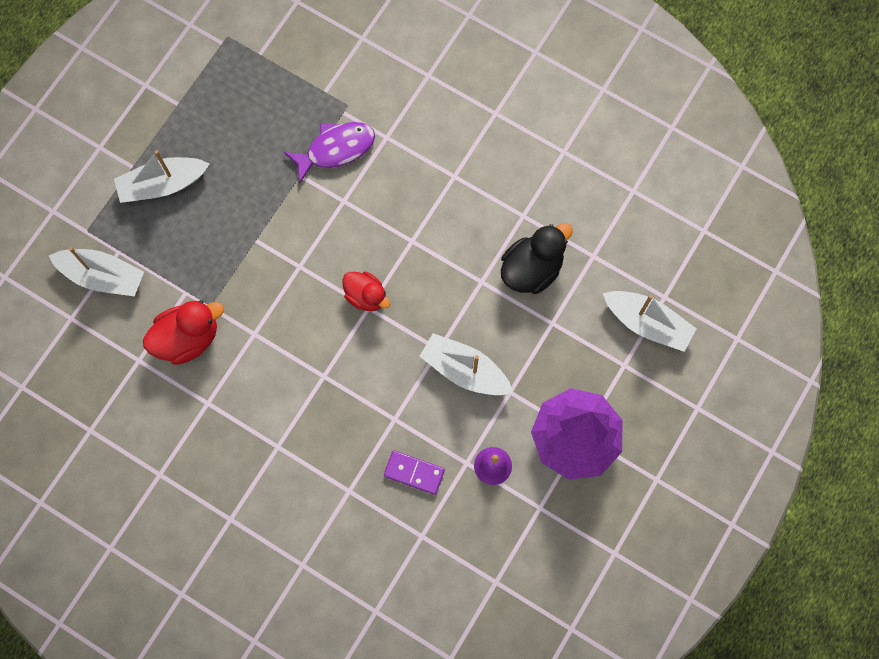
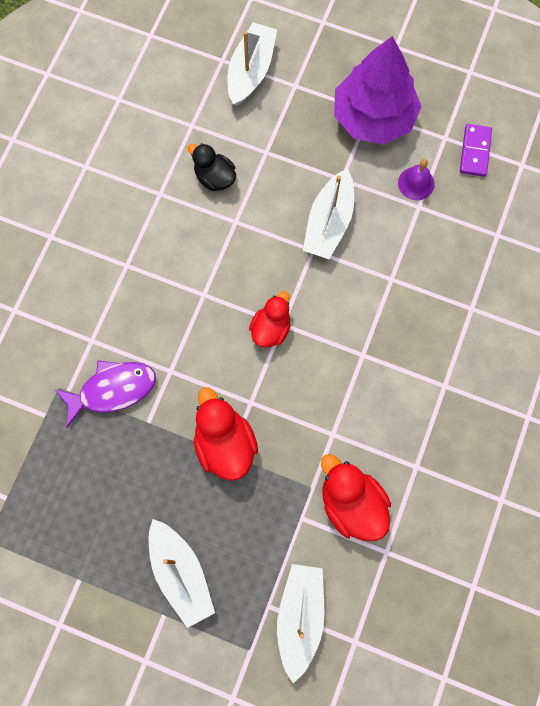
camera: 100 degrees left, 0 degrees up
(266, 238) = (225, 444): none -> red duck
(336, 149) = (112, 390): purple fish -> purple fish turned 105 degrees clockwise
(414, 472) = (439, 252): purple domino -> purple domino (475, 151)
(532, 269) = (214, 177): black duck -> black duck, size x0.66

